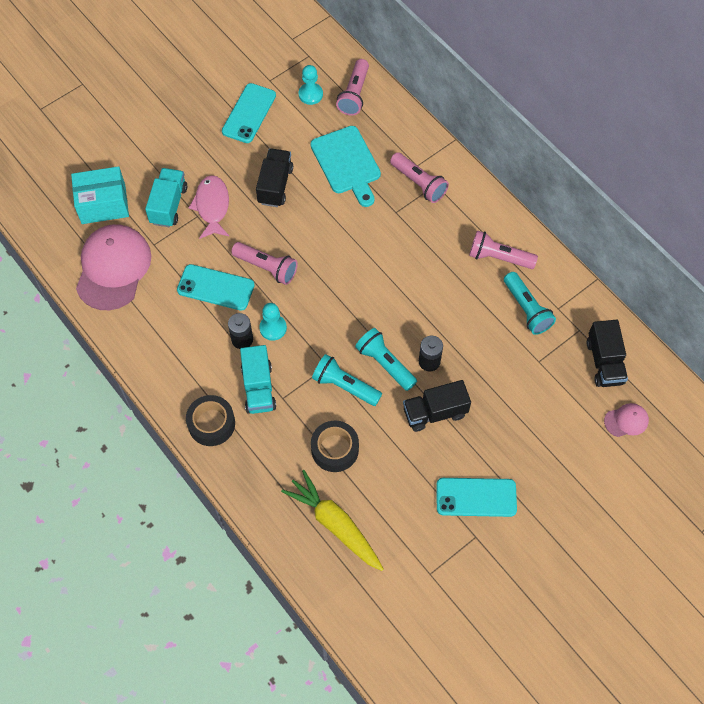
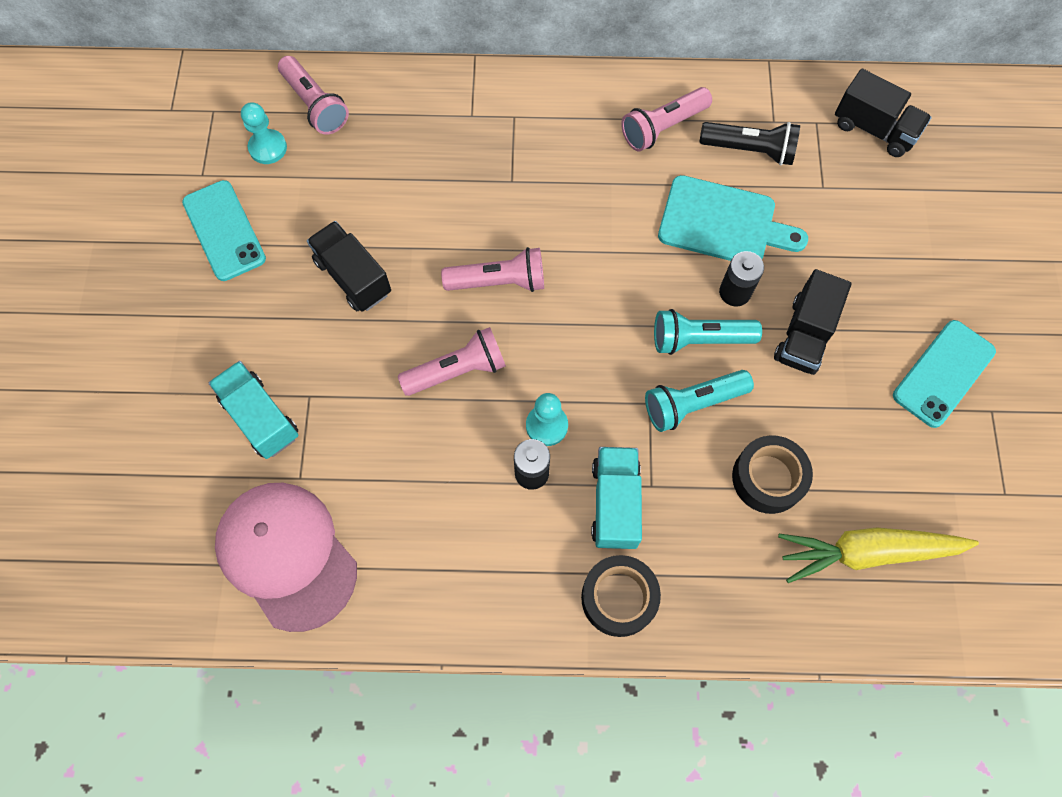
camera: 50 degrees left, 5 degrees up
(103, 204) = (180, 497): turquoise box -> none
(212, 206) = (313, 368): pink fish -> none
(215, 287) = (431, 450): turquoise phone -> none
(258, 388) = (615, 503): turquoise truck -> turquoise truck turned 120 degrees counterclockwise
(347, 163) = (399, 181): turquoise cutting board -> turquoise cutting board (723, 223)
(419, 183) = (496, 131): pink flashlight -> pink flashlight (499, 281)
(527, 309) = (750, 150): turquoise flashlight -> black flashlight
(626, 421) = (959, 162): pink cap -> none

